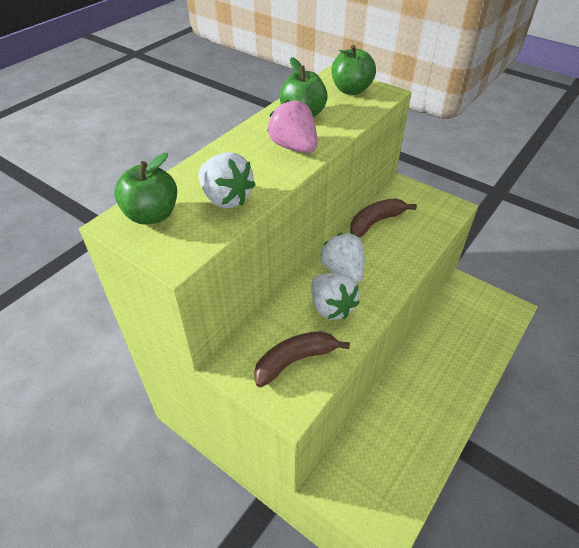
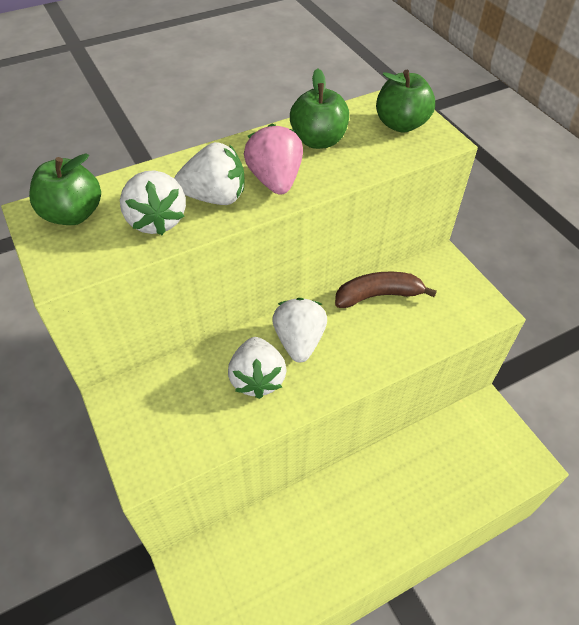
camera: 25 degrees right, 5 degrees up
(258, 170) = (215, 197): none -> white strawberry
(295, 361) = (180, 423): brown banana -> none

